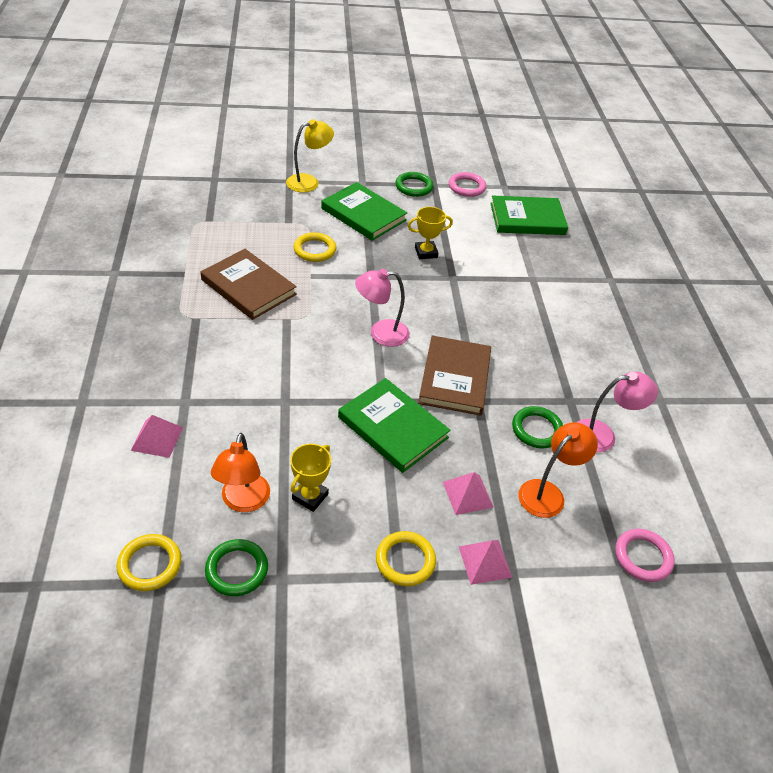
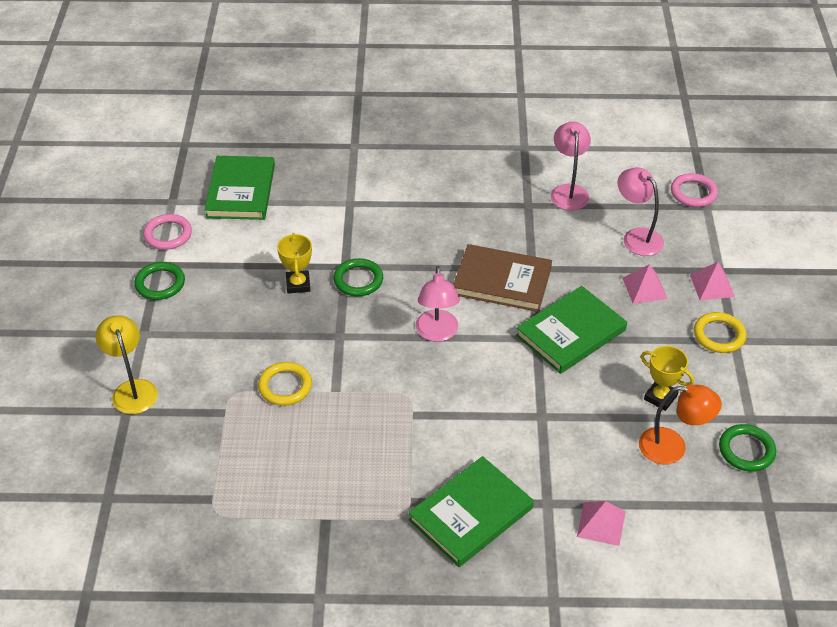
camera: 80 degrees left, 0 degrees up
(150, 564) = (751, 516): yellow ring -> none
(248, 287) = (355, 451): brown book -> none
(363, 214) = (215, 336): green book -> green book (470, 514)
(536, 429) = (565, 232): green ring -> green ring (358, 280)
(547, 493) = (637, 237): orange lamp -> pink lamp

